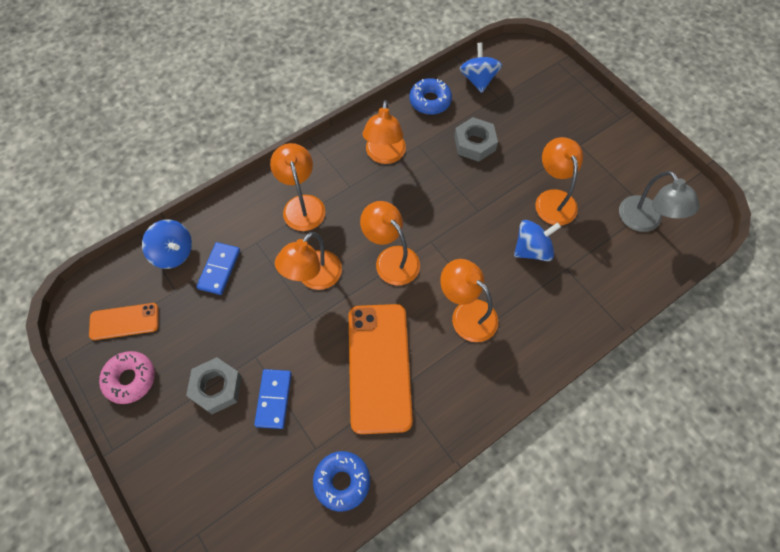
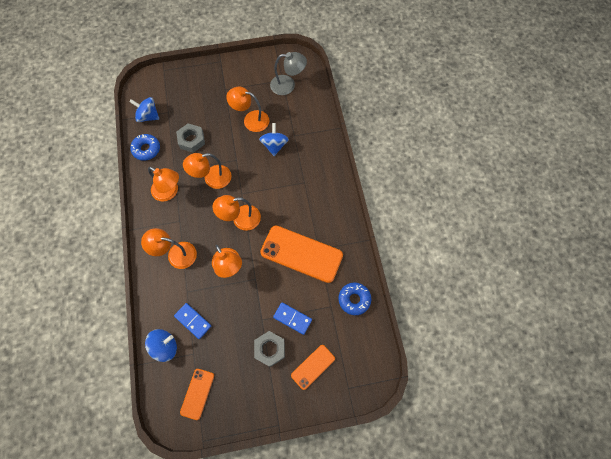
camera: 65 degrees left, 5 degrees up
(130, 379) = (238, 401): pink donut -> none
(212, 463) = (313, 367): none -> orange phone
(467, 314) = (294, 195): orange lamp -> orange lamp (212, 179)

